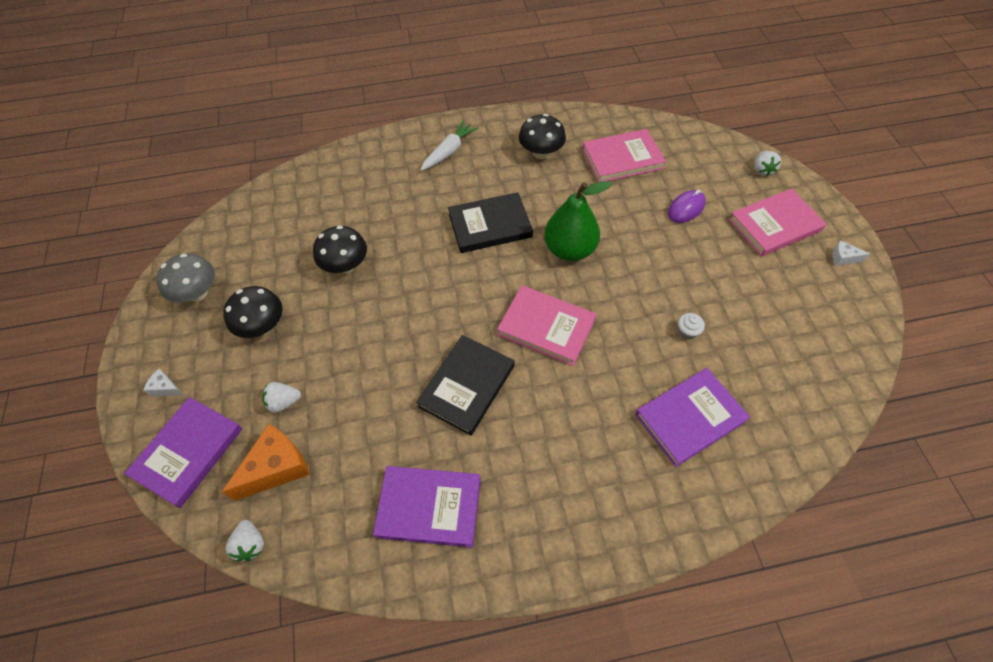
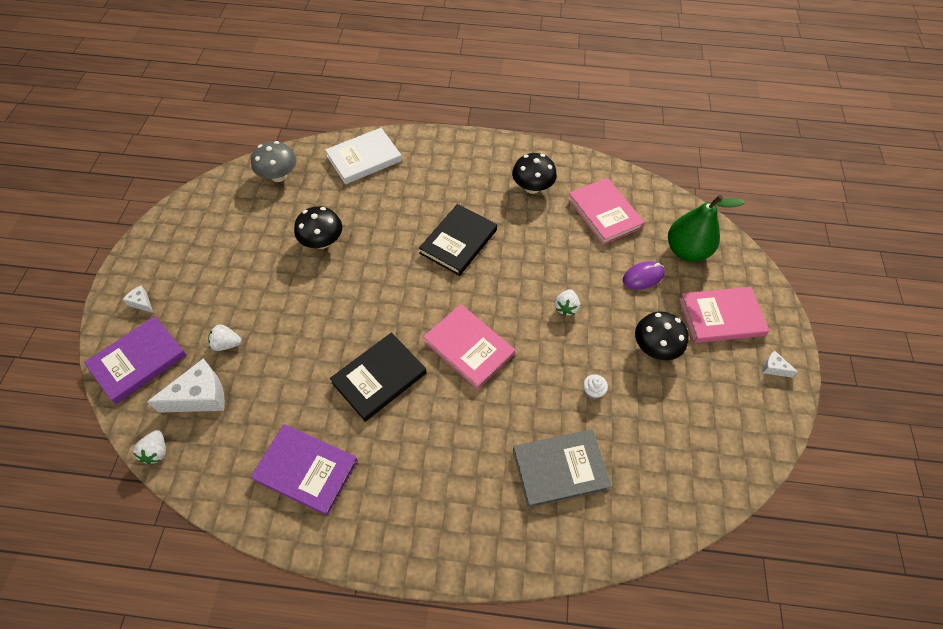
camera: 15 degrees right, 0 degrees up
(197, 293) = (195, 230): grey mushroom -> grey mushroom (278, 176)
(262, 326) = (235, 274): black mushroom -> black mushroom (655, 347)
(277, 467) = (200, 396): orange cheese -> white cheese
(355, 169) = (364, 158): none -> white book
(449, 151) = (451, 164): white carrot -> none
(490, 225) = (458, 242): black book -> black book turned 60 degrees counterclockwise
(570, 250) = (519, 284): green pear -> green pear (686, 251)
(622, 159) = (604, 213): pink book -> pink book turned 60 degrees clockwise
(690, 418) = (560, 469): purple book -> grey book
(762, 170) = (733, 261): white strawberry -> white strawberry (566, 307)

